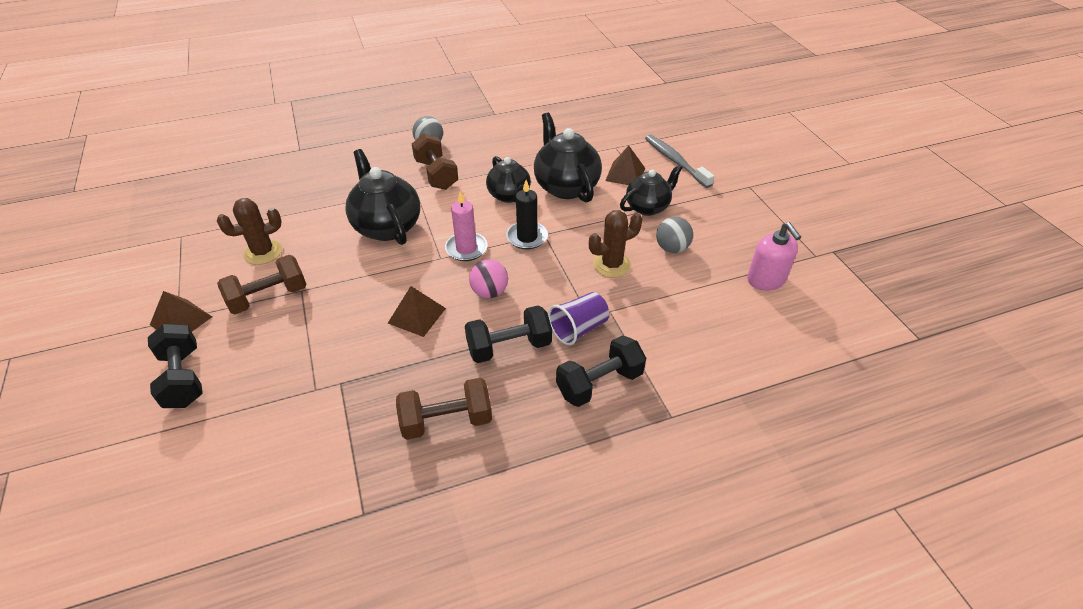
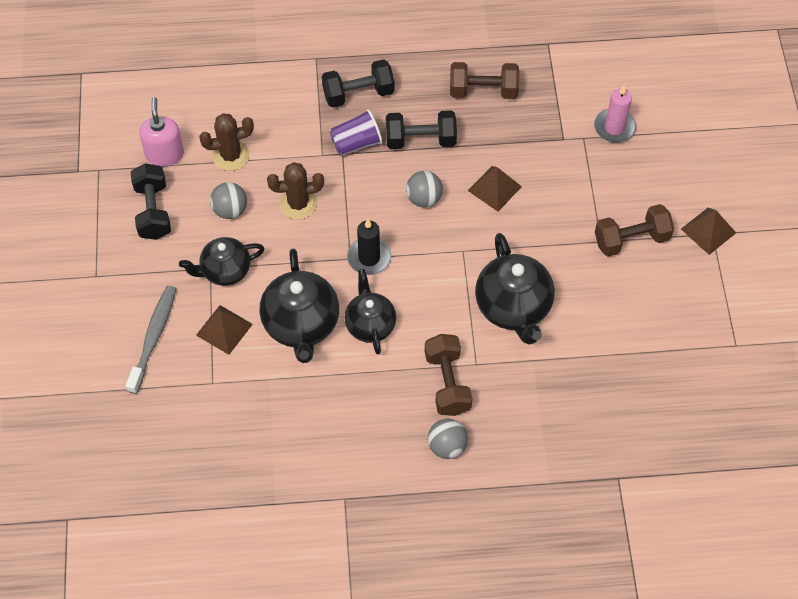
camera: 165 degrees left, 15 degrees up
(183, 378) = (692, 171): black dumbbell -> black dumbbell (153, 211)
(263, 252) = (643, 300): brown cactus -> brown cactus (231, 156)
(466, 248) = (434, 257): pink candle -> pink candle (614, 127)
(489, 292) = (424, 198): pink ball -> grey ball
(675, 161) = (153, 338): grey toothbrush -> grey toothbrush turned 150 degrees counterclockwise

